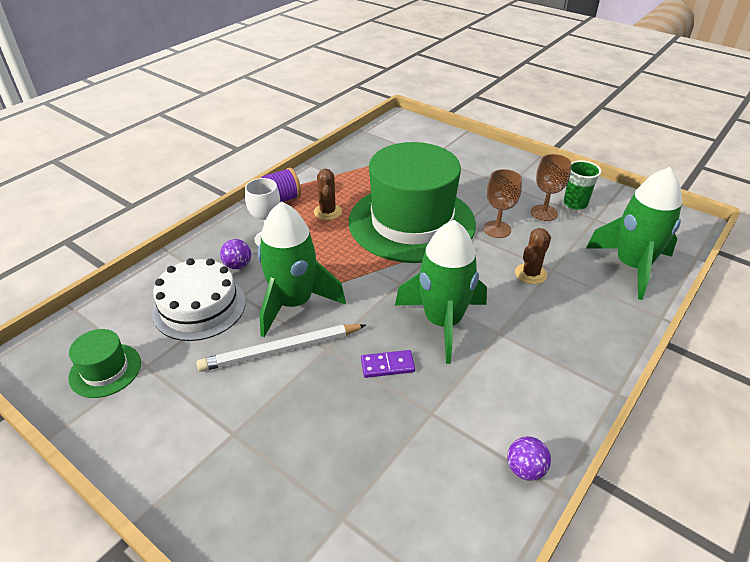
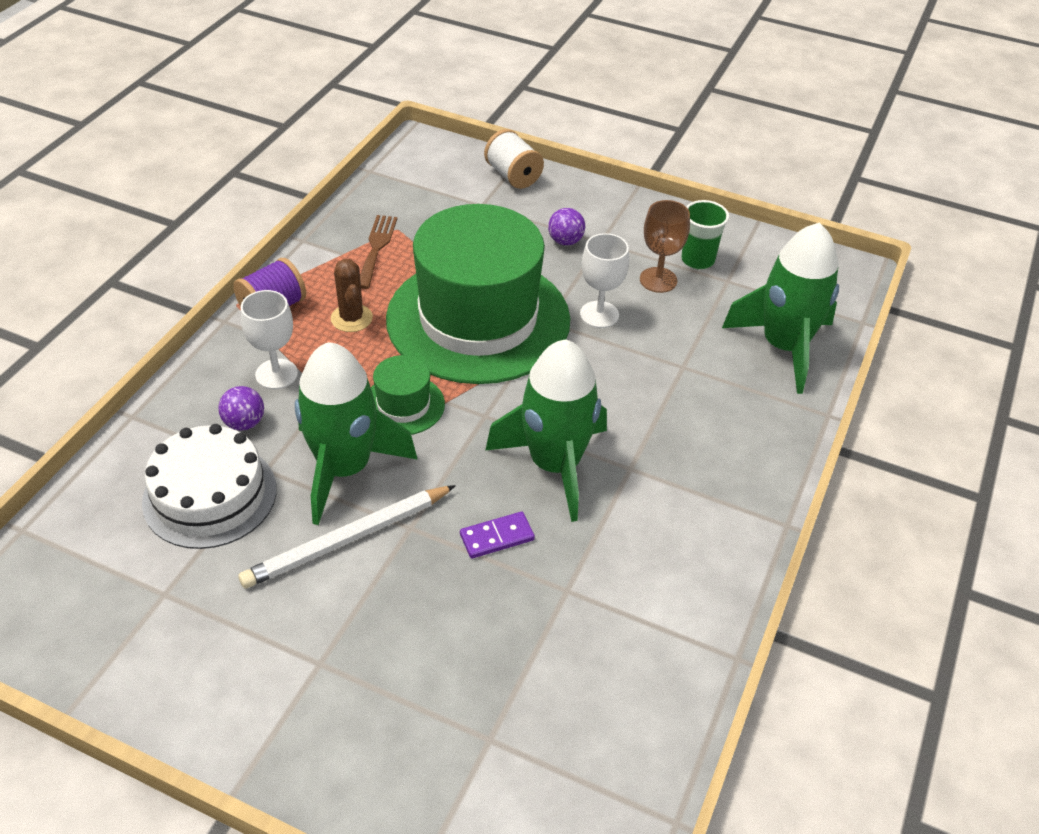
camera: 15 degrees left, 5 degrees up
(105, 370) = (107, 609): green hat -> green hat (403, 405)
(356, 174) = (376, 248): none -> brown fork
(456, 142) = (513, 176): none -> white spool
(497, 229) = (599, 314): brown goblet -> white goblet
(525, 469) = (694, 639): purple ball -> purple ball (565, 241)
(530, 274) = (656, 377): brown cactus -> none

